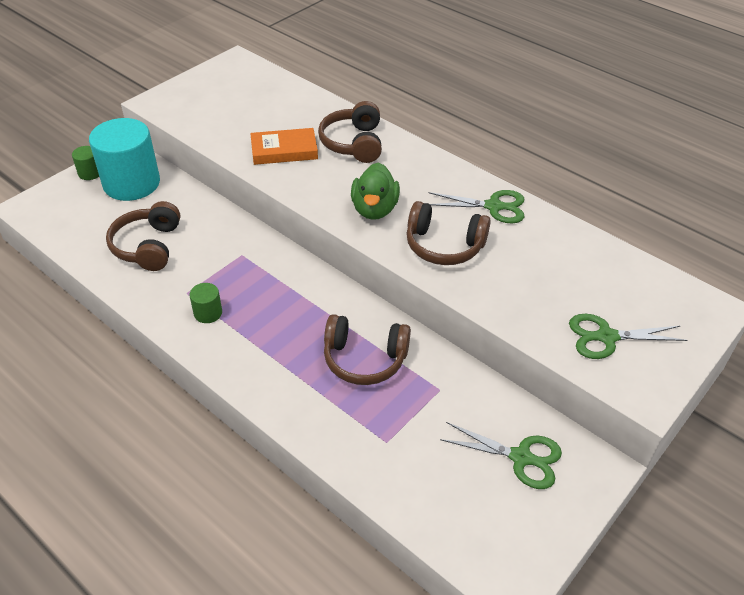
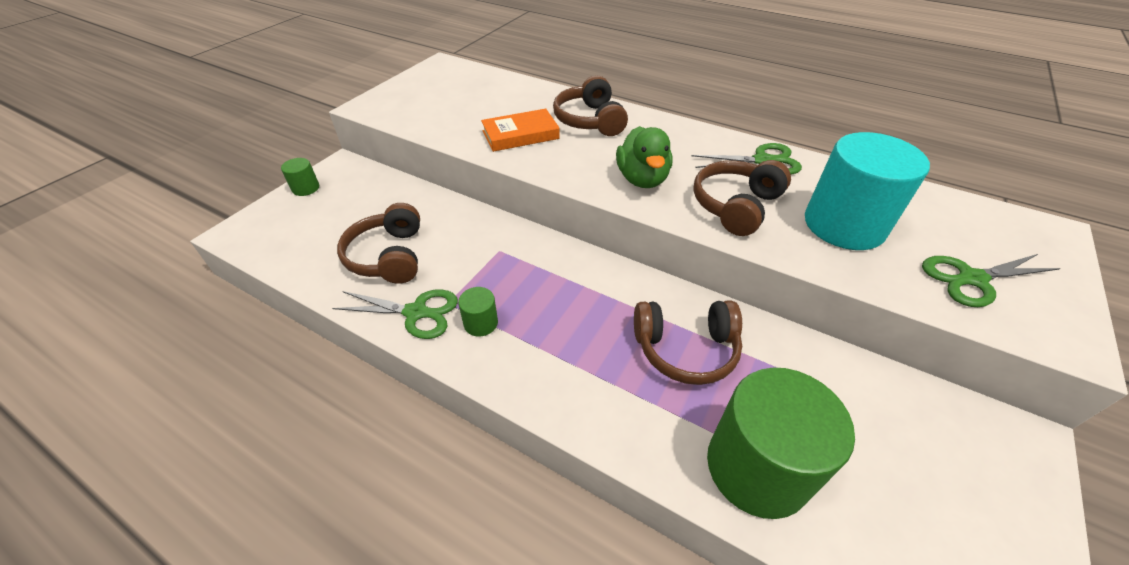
camera: 10 degrees left, 0 degrees up
(131, 183) = (355, 193): turquoise cylinder -> turquoise cylinder (844, 225)
(378, 448) = (757, 467): none -> green cylinder
(444, 246) = (735, 206): brown headphones -> brown headphones turned 120 degrees clockwise
(520, 457) = (930, 445): green scissors -> green scissors (416, 312)

